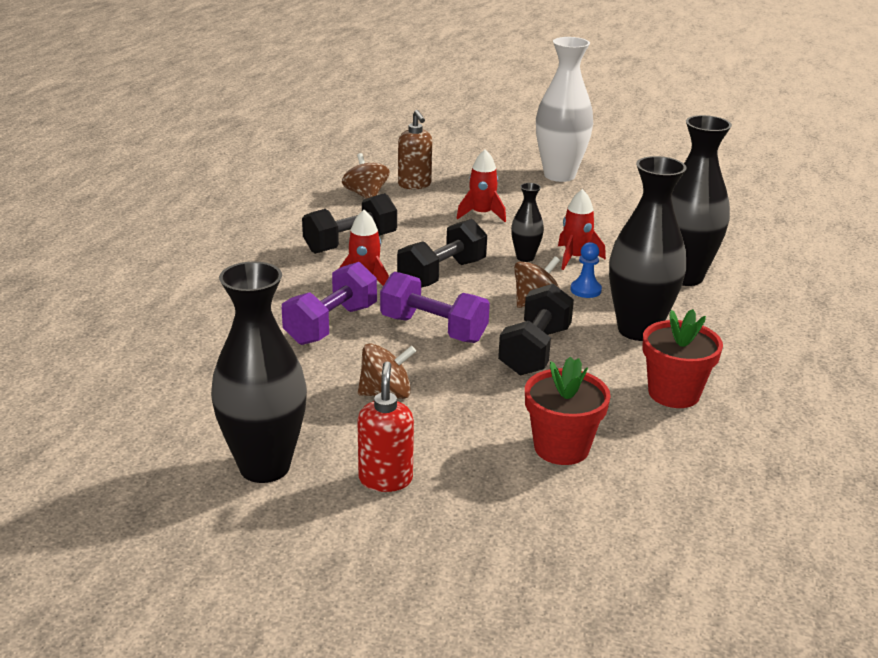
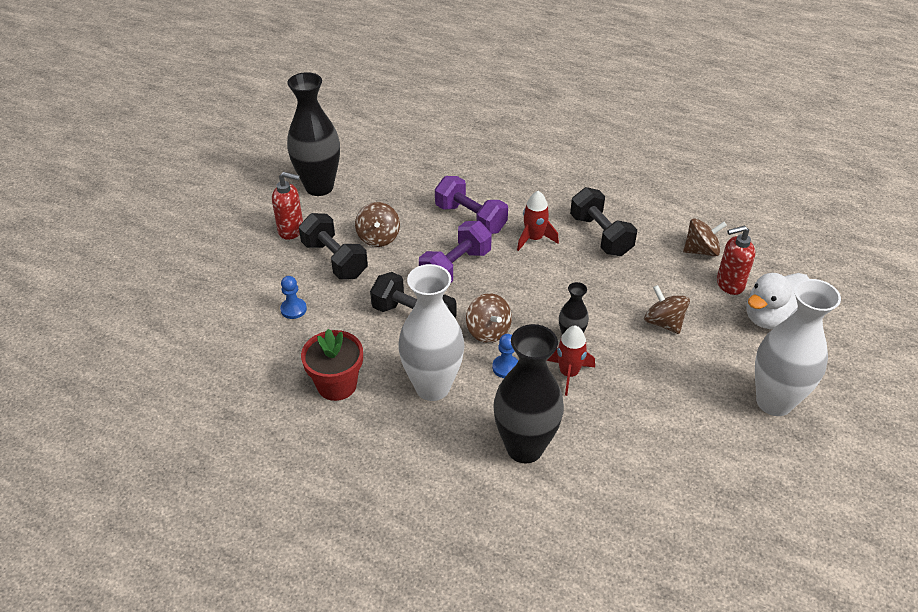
camera: 100 degrees right, 15 degrees up
(414, 185) = (729, 284): brown soap dispenser -> red soap dispenser
(442, 274) = (542, 282): black dumbbell -> black dumbbell (334, 260)
(455, 171) = (771, 318): none -> white duck
(481, 214) = (663, 322): red rocket -> brown spinning top
(561, 448) = (293, 309): red flower pot -> blue pawn
(638, 330) = (432, 387): black vase -> white vase

